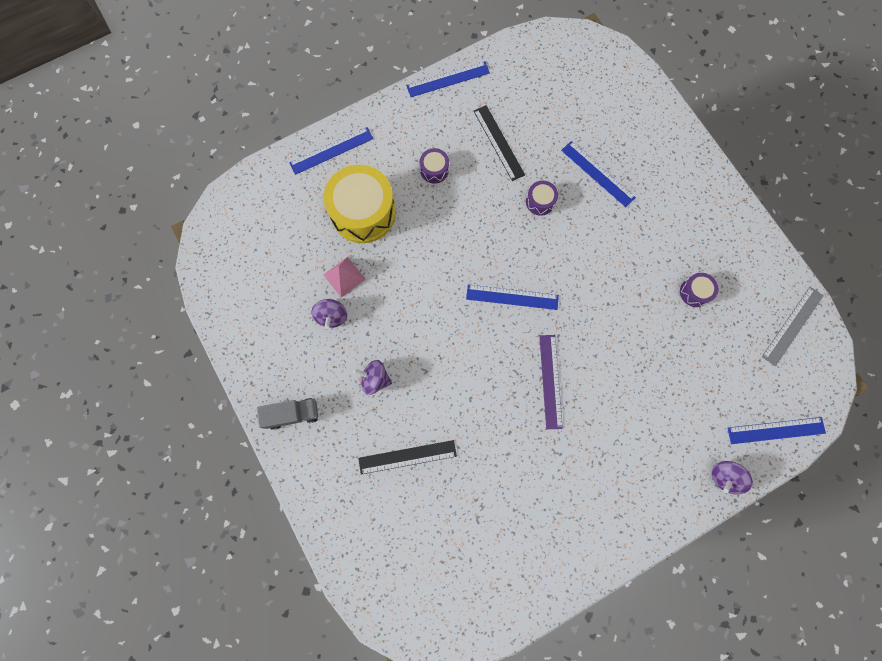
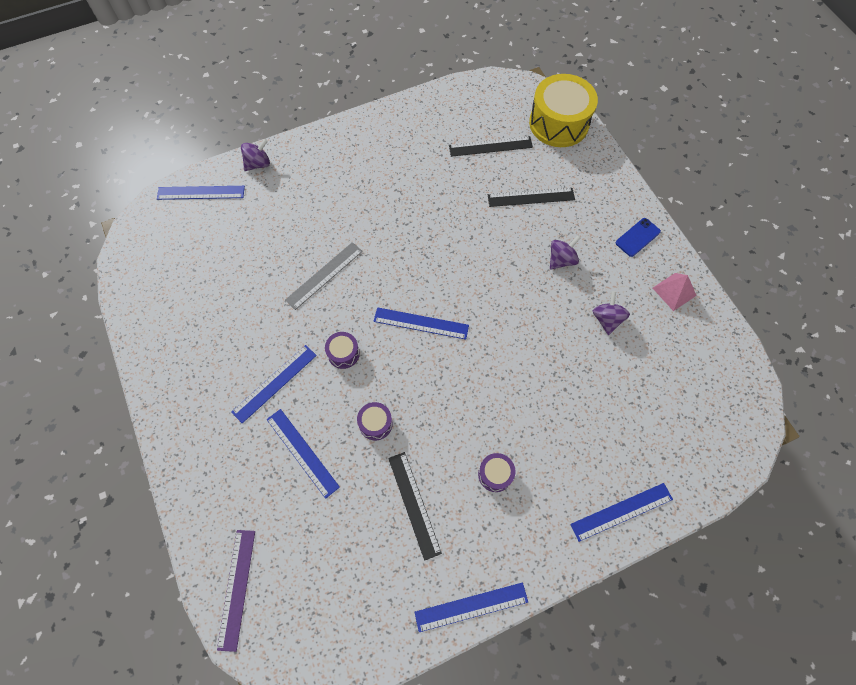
camera: 175 degrees left, 10 degrees down
(292, 414) = (637, 237): grey truck -> blue phone
(344, 277) = (596, 358): pink pyramid -> pink pyramid (674, 291)
(363, 212) = (579, 428): yellow drum -> yellow drum (559, 123)
(375, 379) = (561, 260): purple spinning top -> purple spinning top turned 60 degrees counterclockwise
(456, 528) = (490, 146): none -> black ruler
(550, 381) = (394, 245): purple ruler -> purple ruler (237, 588)
(636, 229) = (274, 383): none -> blue ruler
(694, 292) = (233, 313): purple drum -> purple drum (343, 353)
(792, 326) = (149, 275): grey ruler -> grey ruler (324, 275)

